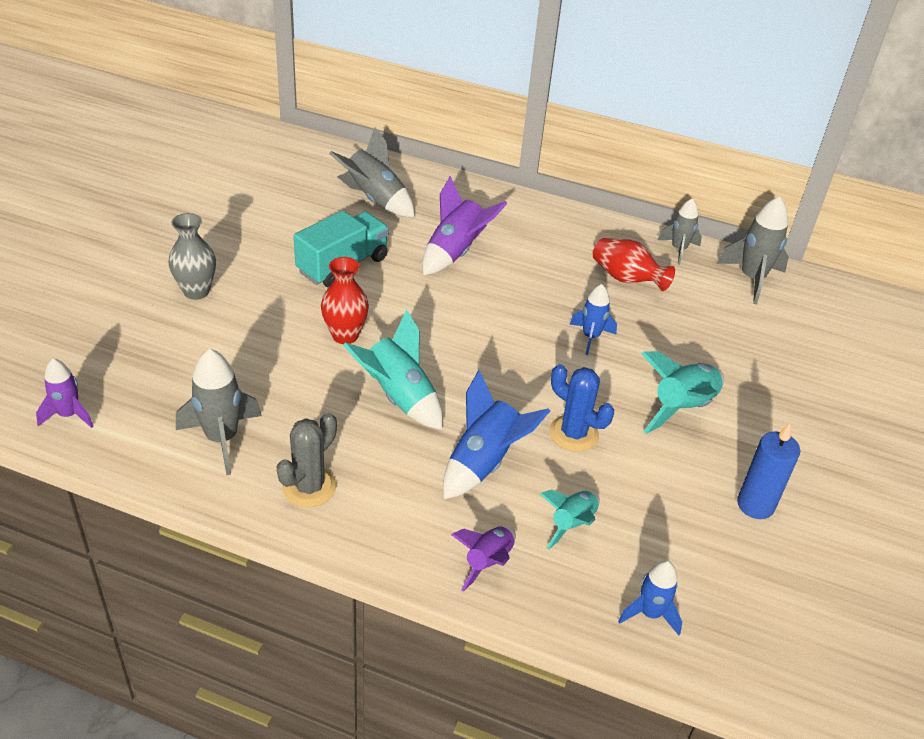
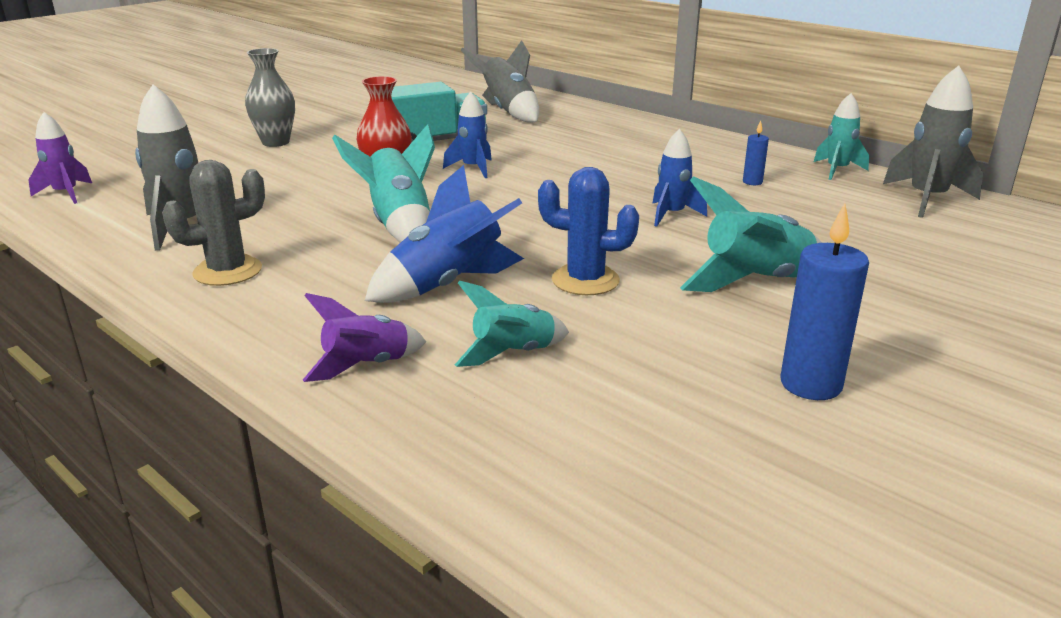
camera: 25 degrees right, 15 degrees down
(455, 252) = (561, 147): purple rocket -> none
(573, 433) = (585, 280): blue cactus -> blue cactus turned 45 degrees counterclockwise
(626, 279) = (752, 182): red vase -> blue candle
(650, 613) = (552, 463): blue rocket -> blue rocket (473, 168)
(678, 249) = (837, 170): grey rocket -> turquoise rocket

